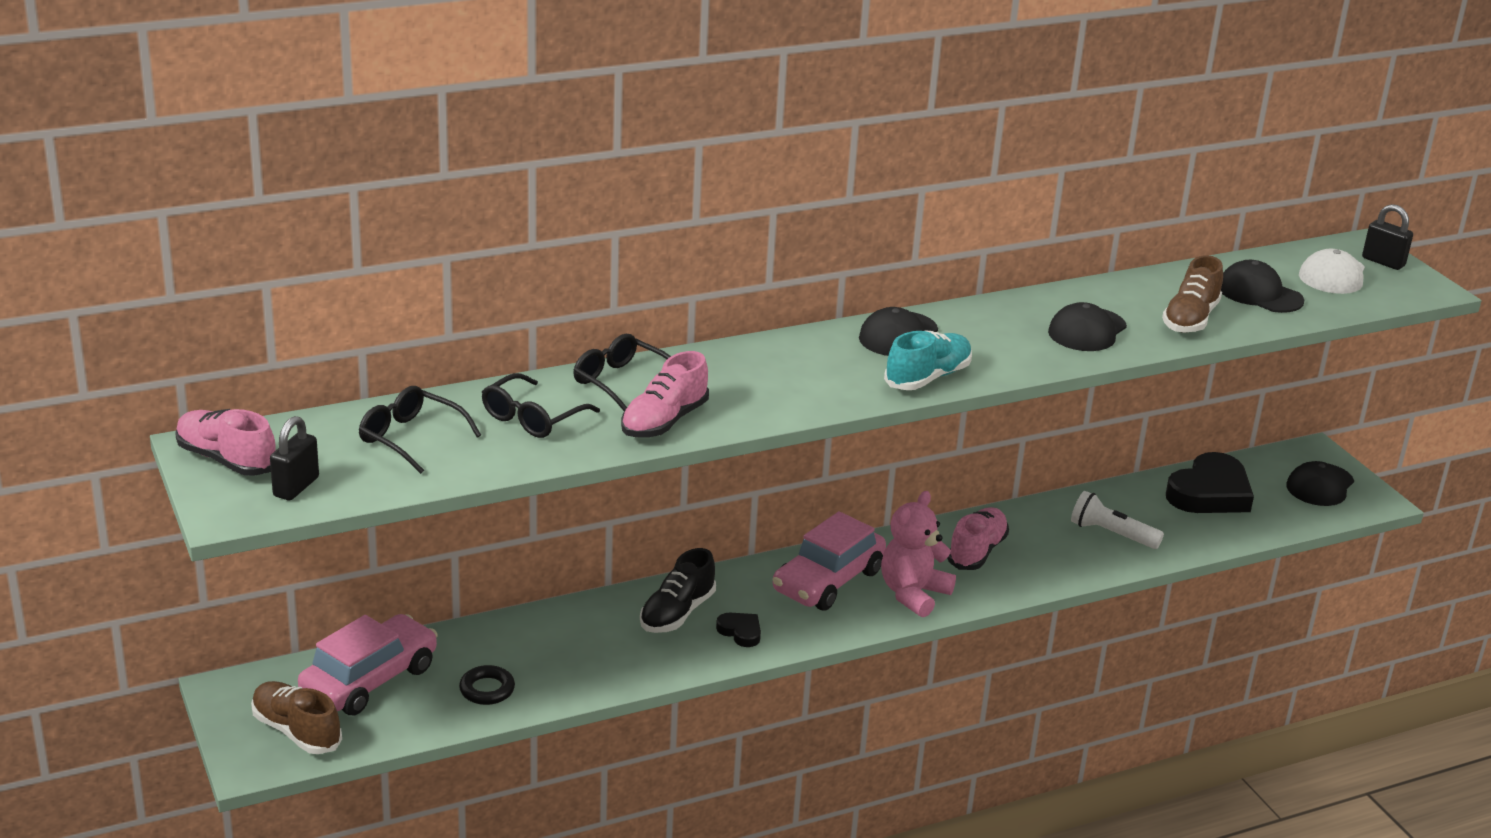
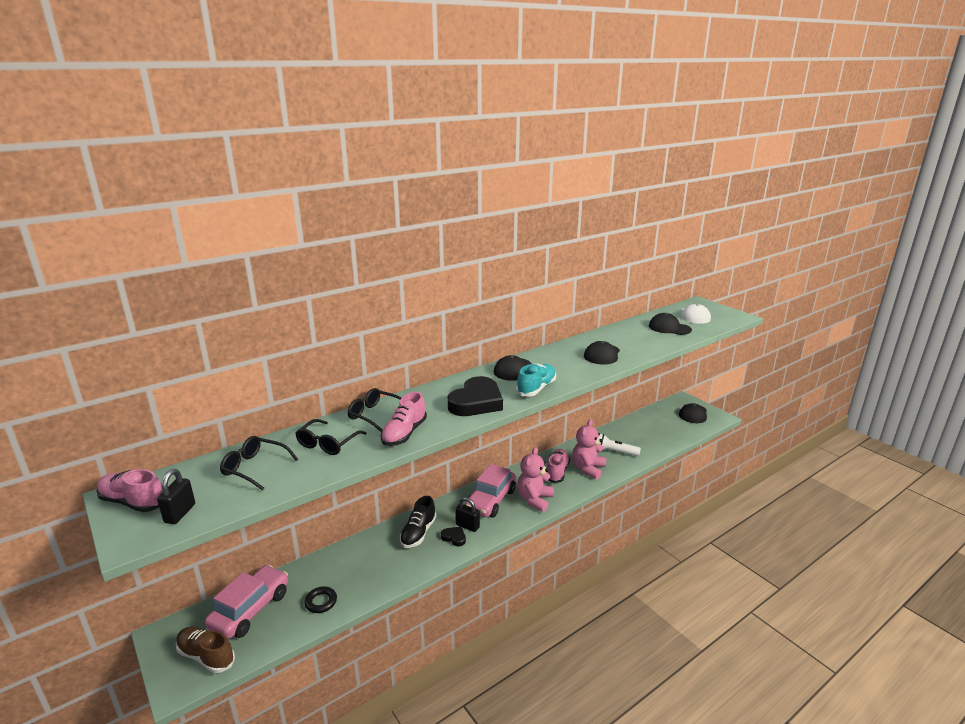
camera: 10 degrees left, 5 degrees down
(1041, 556) = (588, 469): none -> pink teddy bear
(1190, 319) = (646, 343): brown shoe -> none
(1209, 493) = (649, 425): black heart -> black heart (476, 402)
(1383, 262) = (712, 308): black padlock -> black padlock (467, 526)

